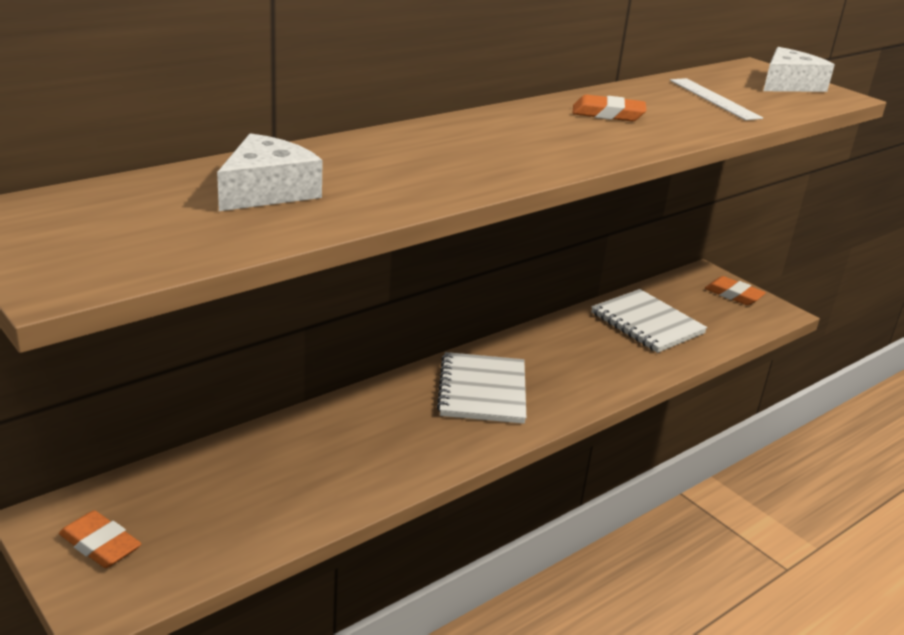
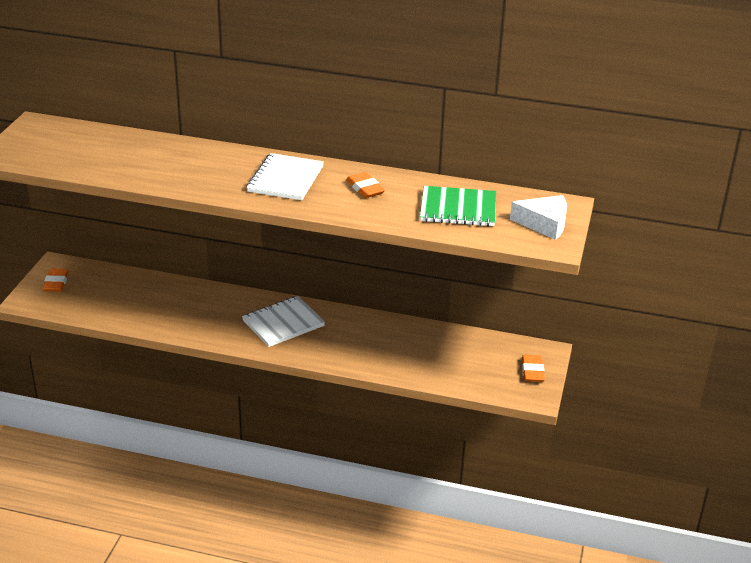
camera: 55 degrees right, 5 degrees up
(267, 191) = (125, 154): white cheese -> none
(647, 323) = (438, 350): white notebook -> white notebook (285, 179)
(714, 99) = (458, 209): white ruler -> green notebook

